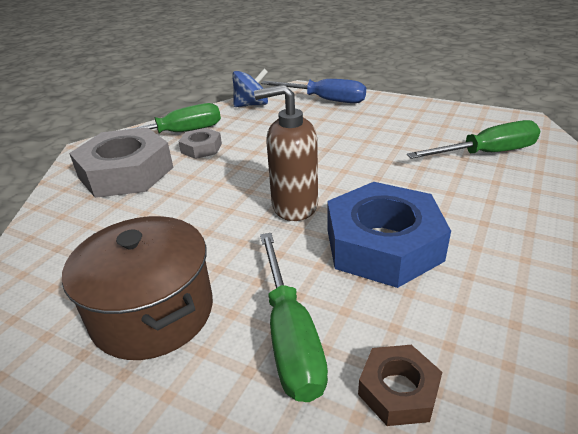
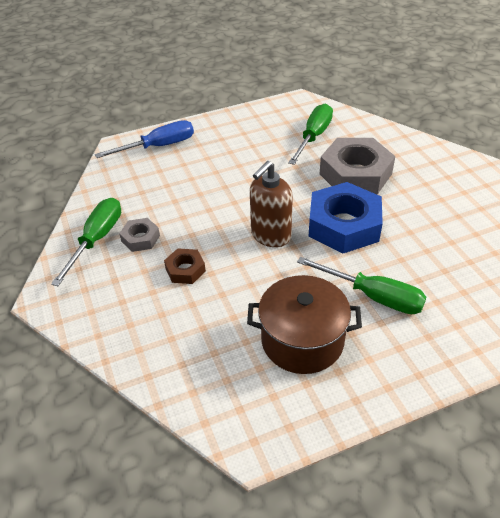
camera: 50 degrees left, 10 degrees up
(126, 172) = (121, 292): grey nut -> grey nut (355, 174)
(252, 105) = (109, 181): blue spinning top -> none
(398, 390) = (435, 281): brown nut -> brown nut (185, 270)

